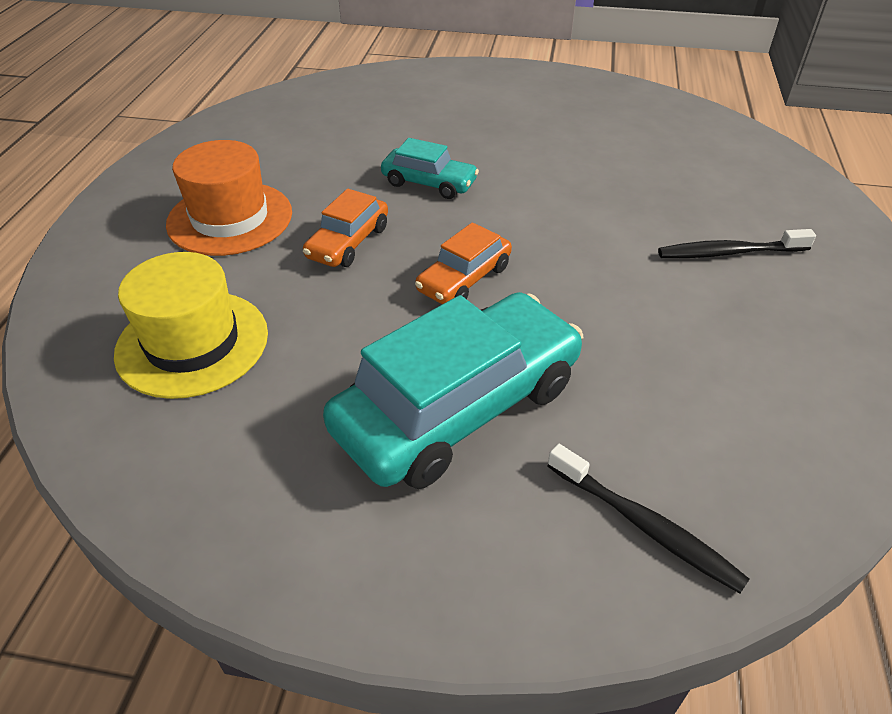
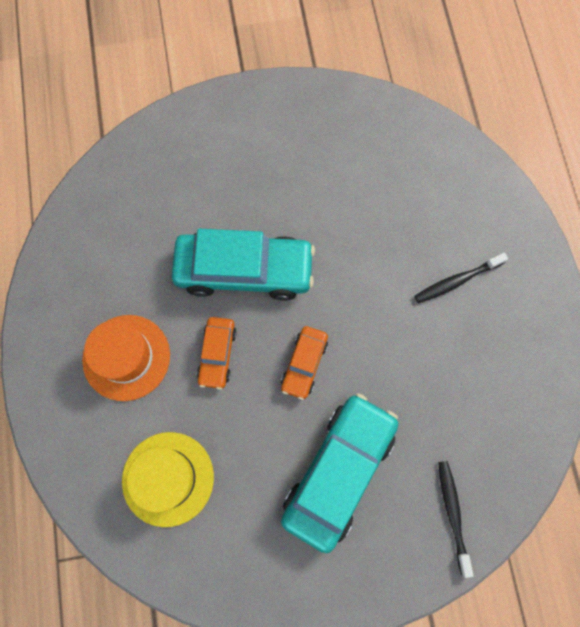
camera: 20 degrees left, 30 degrees up
(429, 183) = (244, 270): turquoise car -> turquoise car, size x1.99
(645, 525) = (452, 513): black toothbrush -> black toothbrush turned 120 degrees counterclockwise

